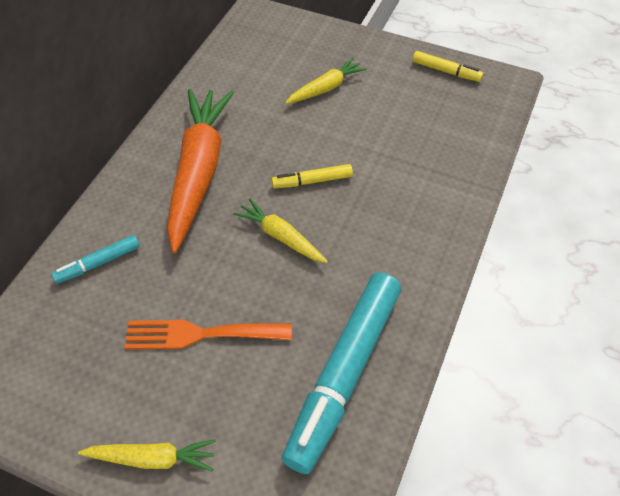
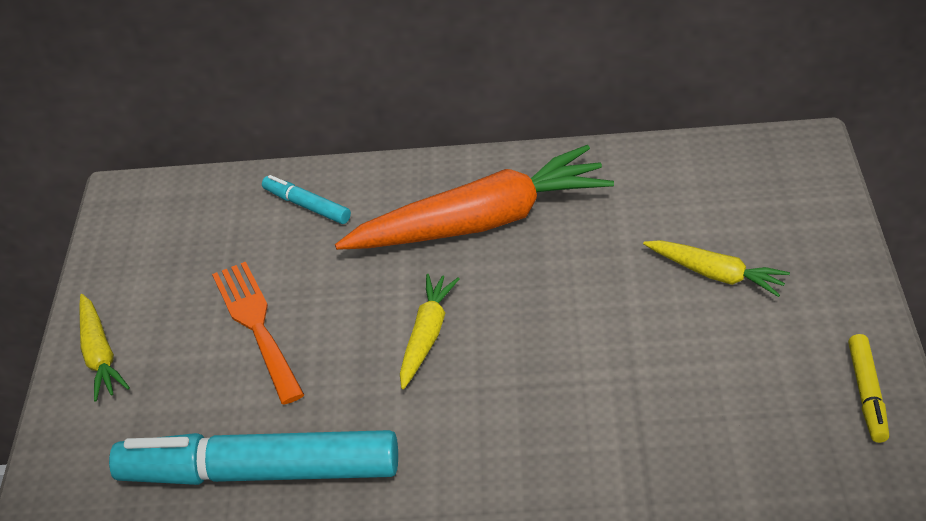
camera: 70 degrees right, 10 degrees down
(312, 181) = (535, 328): yellow marker -> none

